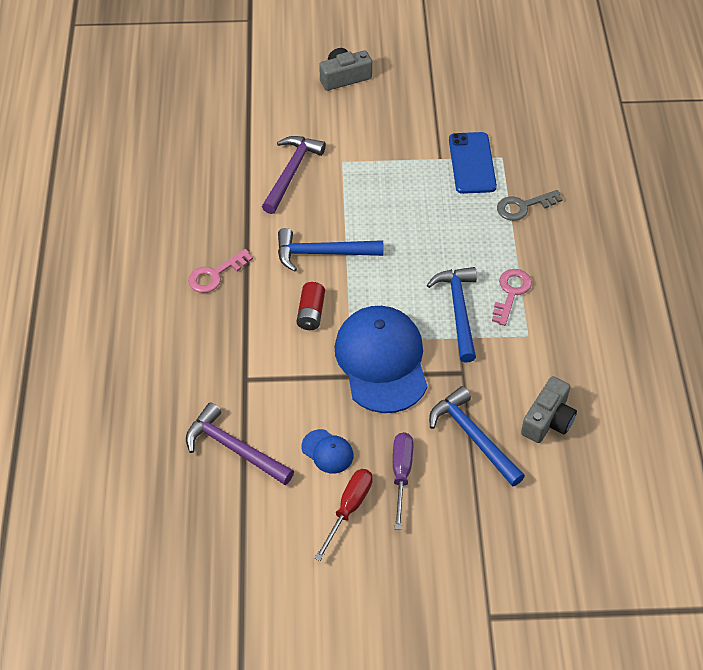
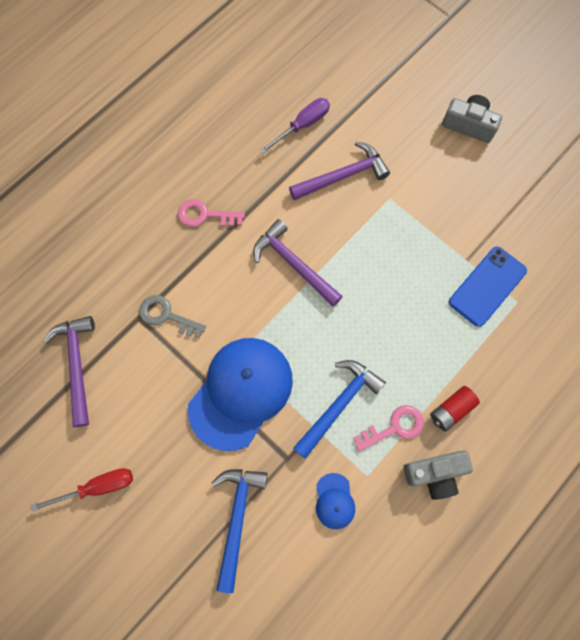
camera: 45 degrees right, 20 degrees up
(311, 313) = (235, 306): red battery -> red battery (451, 410)
(322, 253) = (294, 264): blue hammer -> purple hammer
(327, 451) = (131, 428): blue cap -> blue cap (334, 501)
(401, 474) = (158, 496): purple screwdriver -> purple screwdriver (302, 125)
(523, 206) = (486, 361): grey key -> grey key (167, 316)
(548, 420) = (304, 561): grey camera -> grey camera (435, 473)

